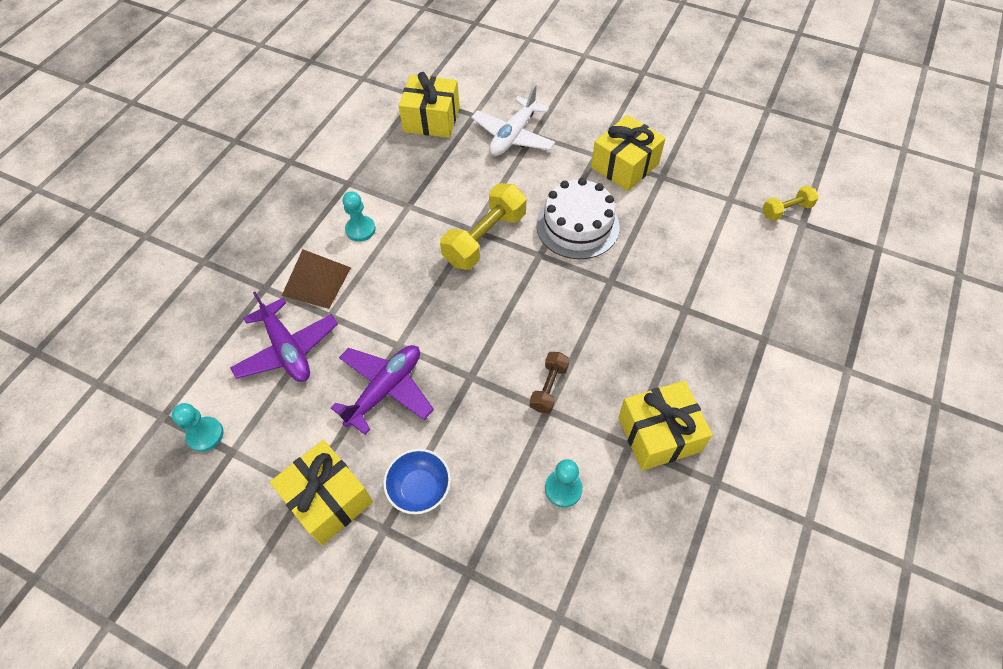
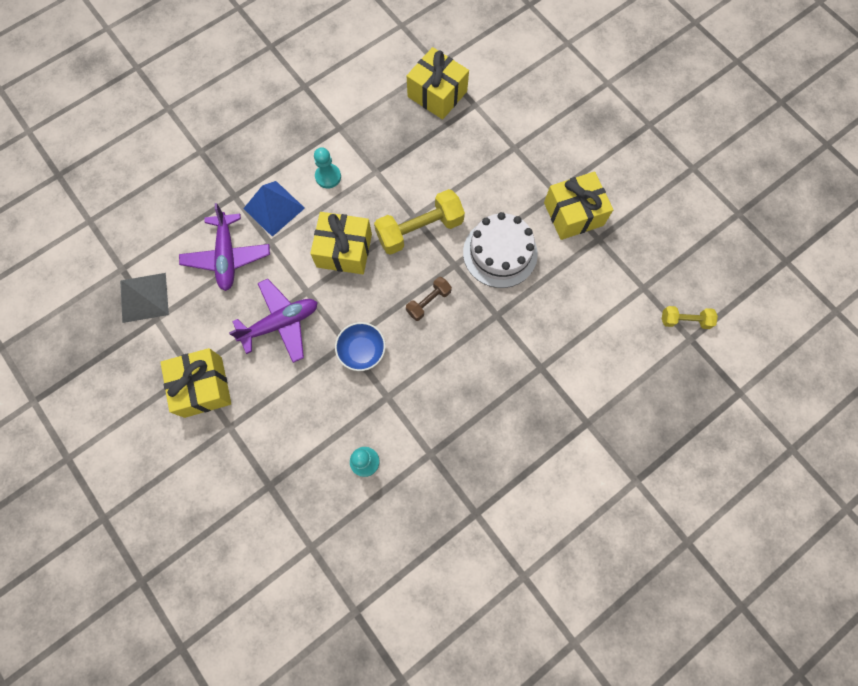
camera: 25 degrees right, 15 degrees up
(205, 435) = (144, 297): turquoise pawn -> grey pyramid
(316, 281) = (274, 208): brown pyramid -> blue pyramid
(420, 488) = (267, 410): blue bowl -> blue bowl (362, 351)
(513, 136) = (496, 141): white plane -> none
(548, 387) = (398, 380): brown dumbbell -> brown dumbbell (428, 302)
(659, 434) = (457, 457): yellow gift -> yellow gift (344, 250)

